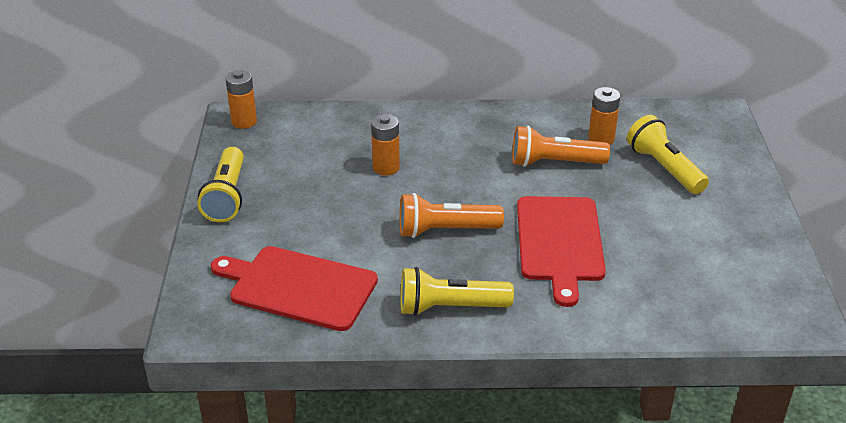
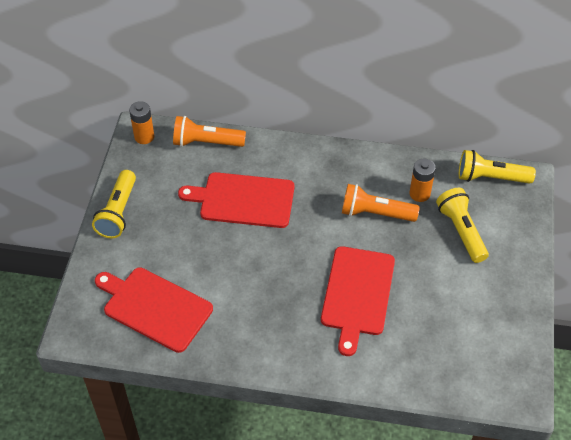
camera: 10 degrees right, 15 degrees up
(386, 168) = (243, 200): orange battery -> red cutting board
(445, 230) = (273, 269): orange flashlight -> orange flashlight (206, 142)
(449, 307) = (259, 343): yellow flashlight -> yellow flashlight (490, 177)

